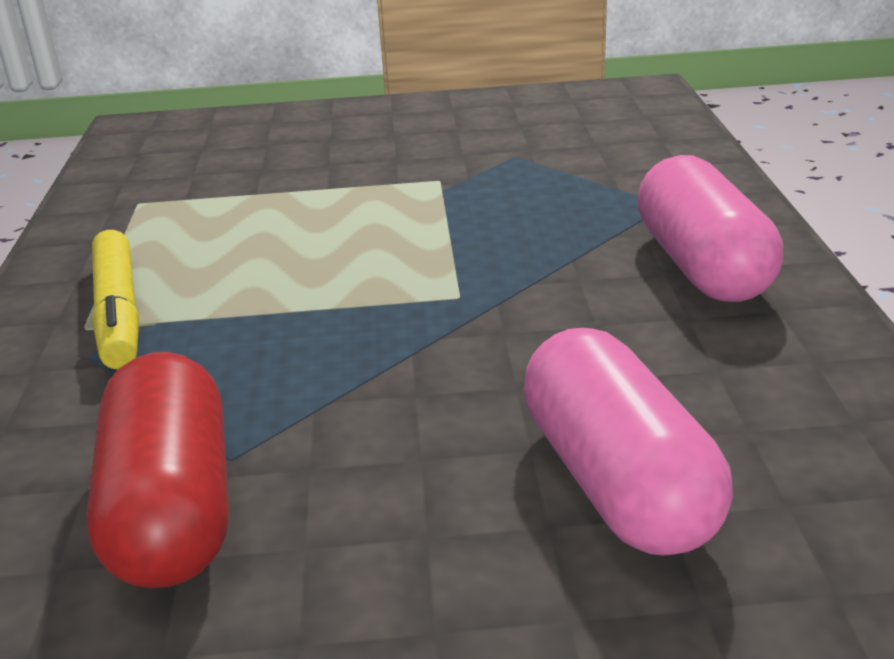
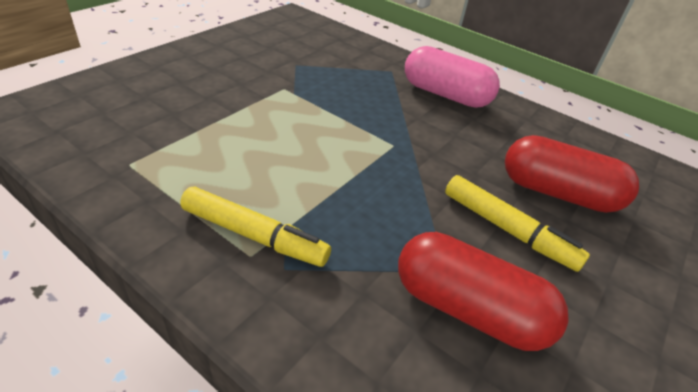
camera: 55 degrees left, 10 degrees up
(412, 470) = (507, 229): none -> yellow marker
(618, 481) = (558, 193): pink capsule -> red capsule

